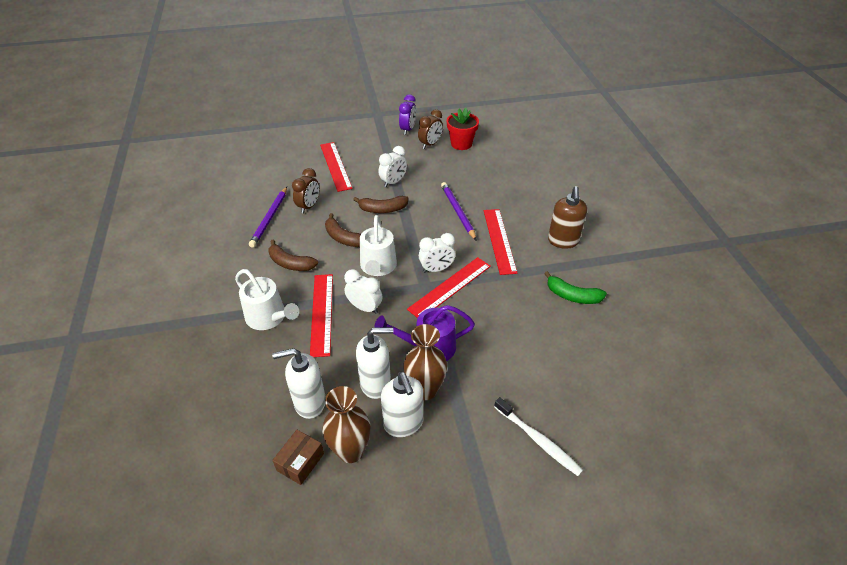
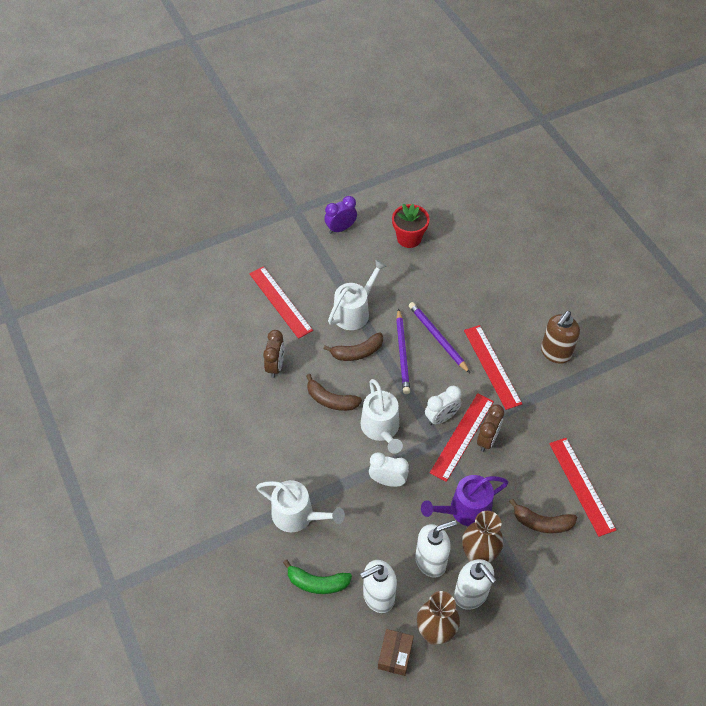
camera: 15 degrees left, 10 degrees up
(270, 218) = (240, 392): purple pencil -> purple pencil (402, 353)
(290, 263) = (289, 445): brown banana -> brown banana (542, 523)
(322, 313) = (348, 498): red ruler -> red ruler (581, 486)
(393, 182) = (354, 311): white clock -> white watering can
(408, 129) = (340, 228): purple clock -> purple clock turned 120 degrees counterclockwise
(430, 144) = (374, 246): brown clock -> brown clock (487, 440)
(538, 440) = (591, 579): white toothbrush -> none
(563, 241) = (555, 353): brown soap dispenser -> brown soap dispenser turned 45 degrees clockwise
(572, 296) = (582, 418): green banana -> green banana (317, 583)

